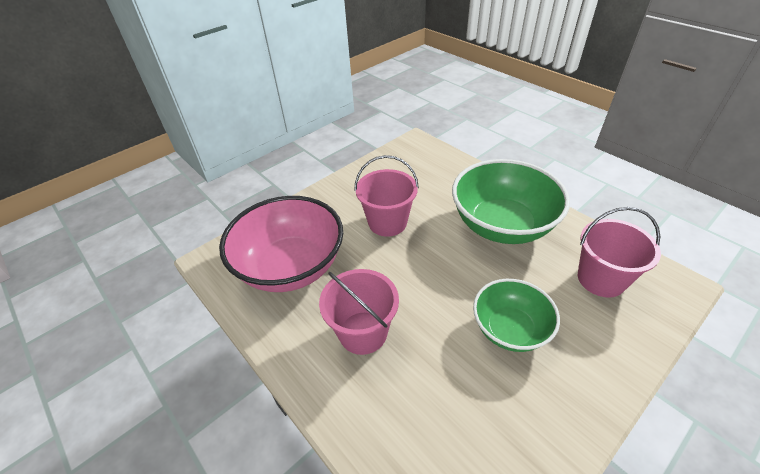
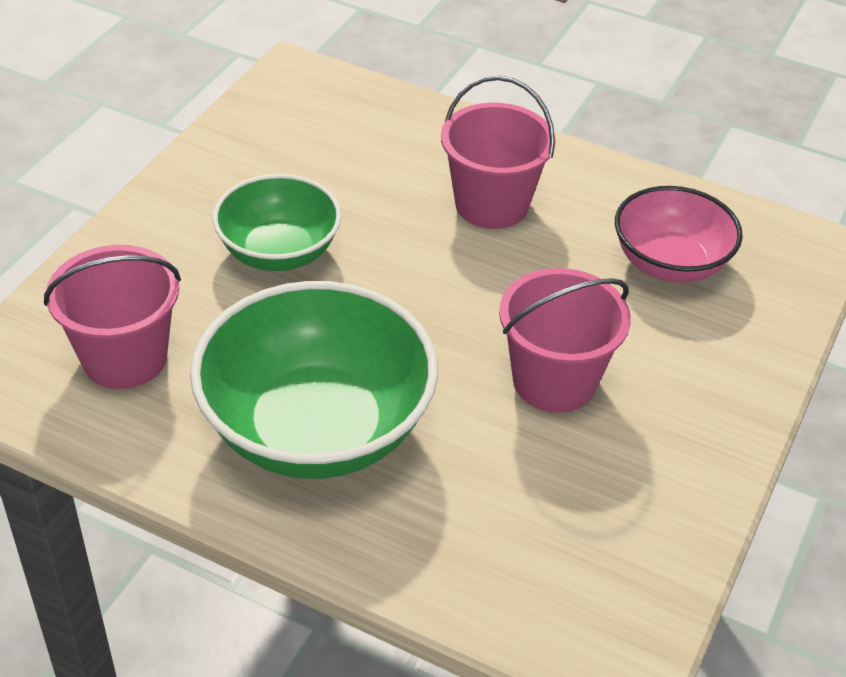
camera: 155 degrees right, 0 degrees up
(291, 266) = (670, 263): pink bowl -> pink bowl, size x0.60

